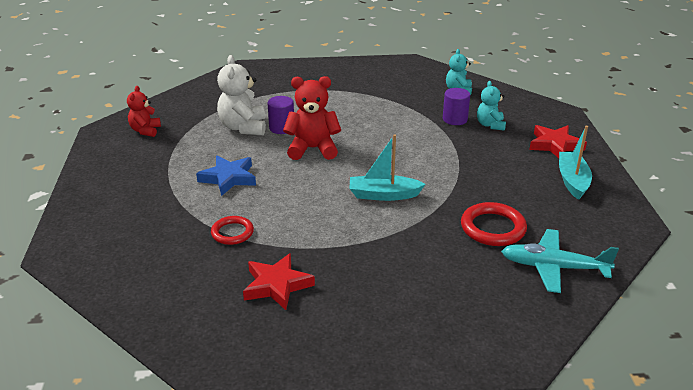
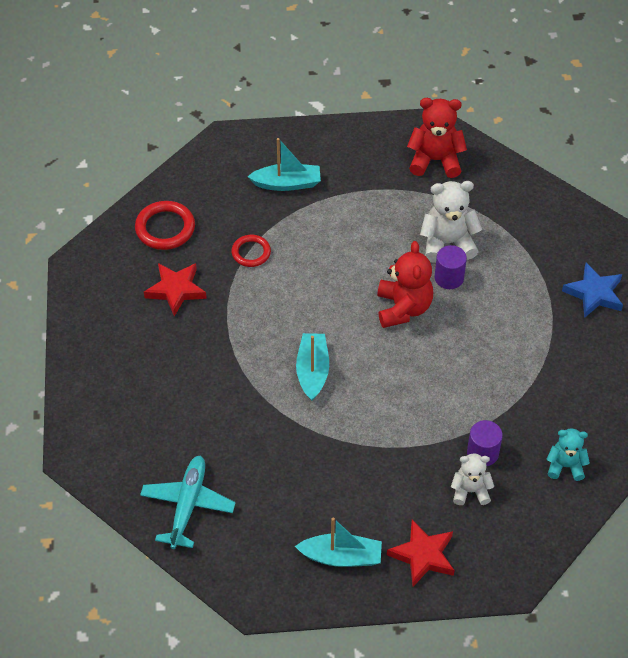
camera: 90 degrees right, 20 degrees up
(143, 210) = (287, 183): none -> turquoise boat
(145, 131) = (435, 160): red teddy bear -> red teddy bear, size x1.61
(228, 178) = (342, 240): blue star -> blue star (594, 293)
(490, 125) = (470, 491): turquoise teddy bear -> white teddy bear
(493, 228) = (252, 463): red ring -> red ring (165, 228)

